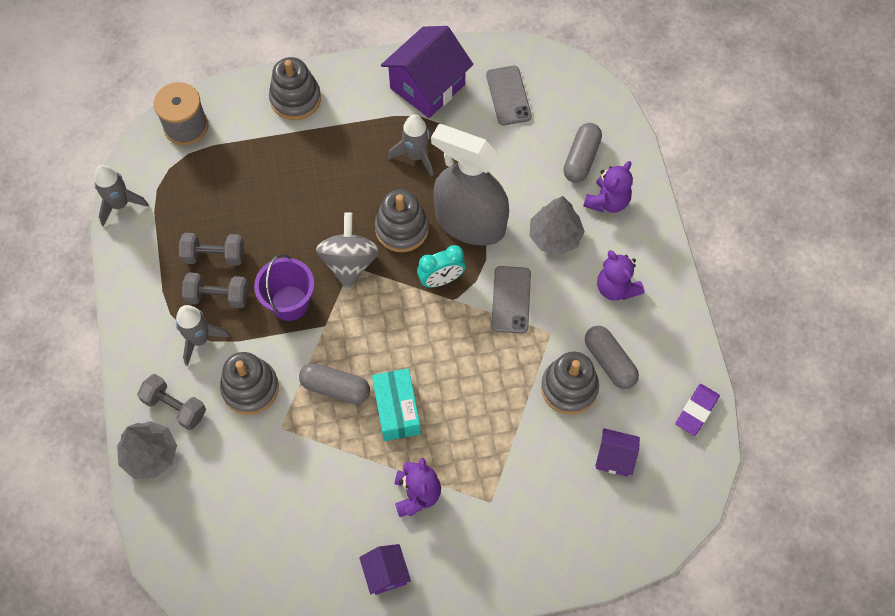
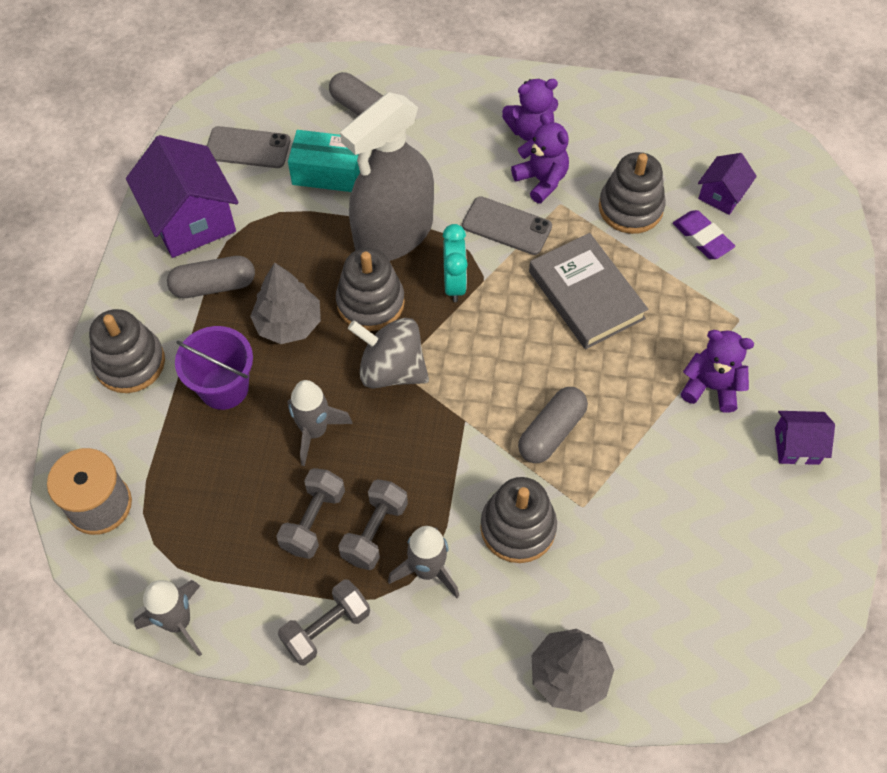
camera: 70 degrees left, 5 degrees down
(175, 407) = (512, 626): grey dumbbell -> grey dumbbell (326, 628)
(290, 303) = (418, 450): purple bucket -> purple bucket (224, 387)
(397, 410) = (601, 376): turquoise box -> turquoise box (328, 173)
(416, 156) = (280, 259): grey rocket -> grey rocket (315, 431)
(468, 377) = (586, 295): none -> grey book
(555, 236) = (446, 163): grey tree -> grey tree (288, 323)
(607, 201) = (425, 105): purple teddy bear -> purple teddy bear (541, 180)
(609, 362) = (613, 164): grey capsule -> grey capsule (214, 286)
(696, 411) = (692, 113): purple eraser -> purple eraser (702, 238)

